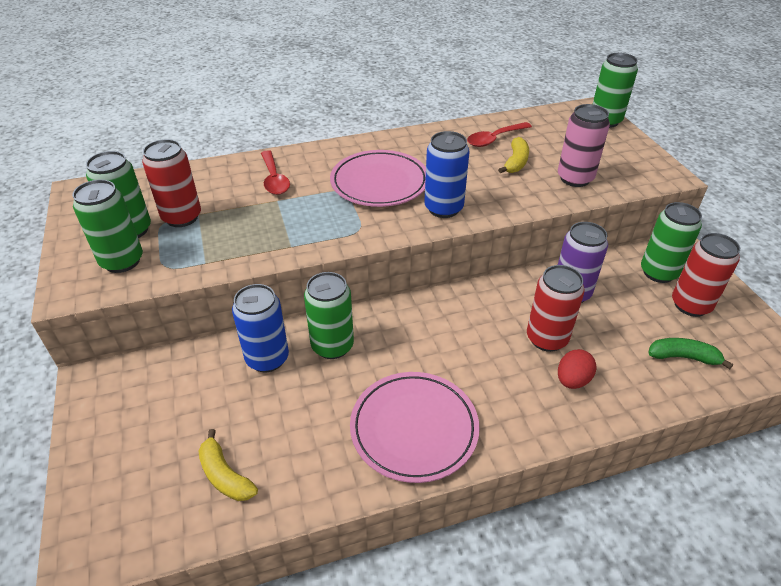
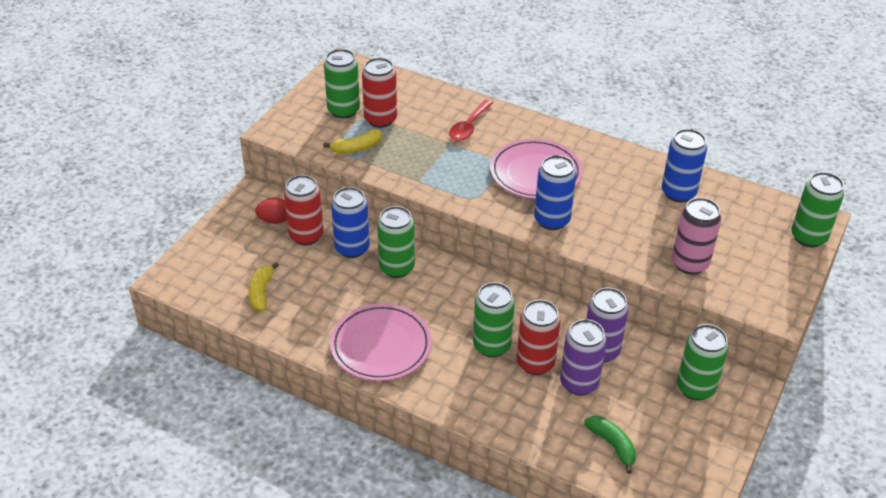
camera: 45 degrees right, 0 degrees up
(122, 261) = (317, 128): green can -> green can (491, 345)
(494, 139) = (678, 193): red spoon -> blue can
(516, 162) = (663, 222): yellow banana -> yellow banana (357, 148)
(572, 380) = (512, 397): red egg -> red egg (274, 220)
(595, 329) = (579, 383): none -> purple can
(690, 305) = (680, 424): red can -> red can (306, 236)

